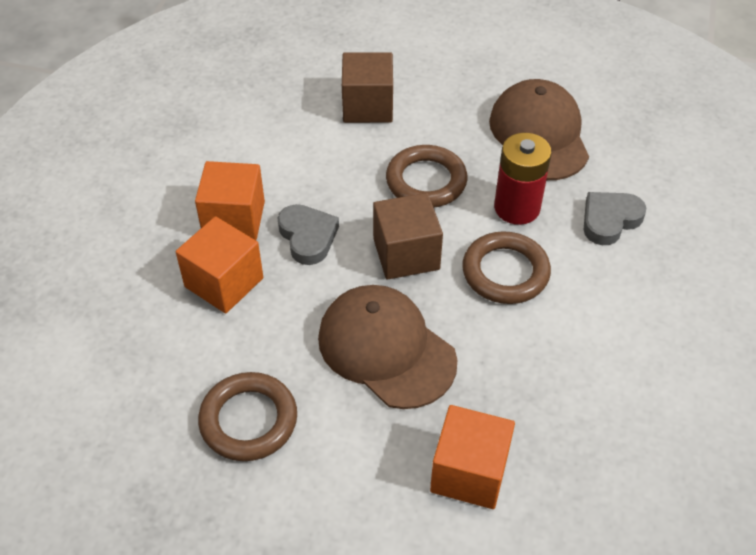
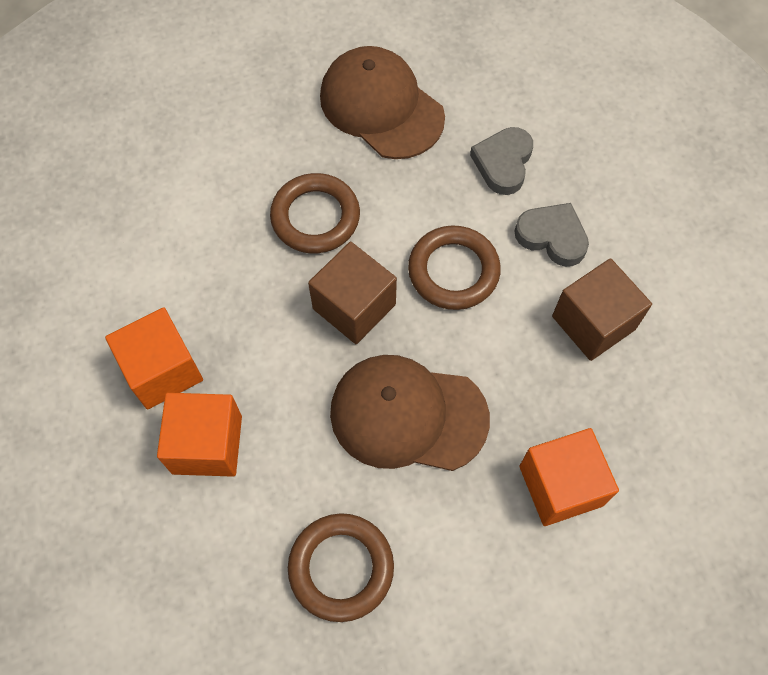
camera: 35 degrees left, 15 degrees up
(308, 237) = (250, 345): grey heart -> grey heart (552, 237)
(367, 106) = (197, 165): brown cube -> brown cube (593, 323)
(517, 208) = (416, 197): red battery -> none

